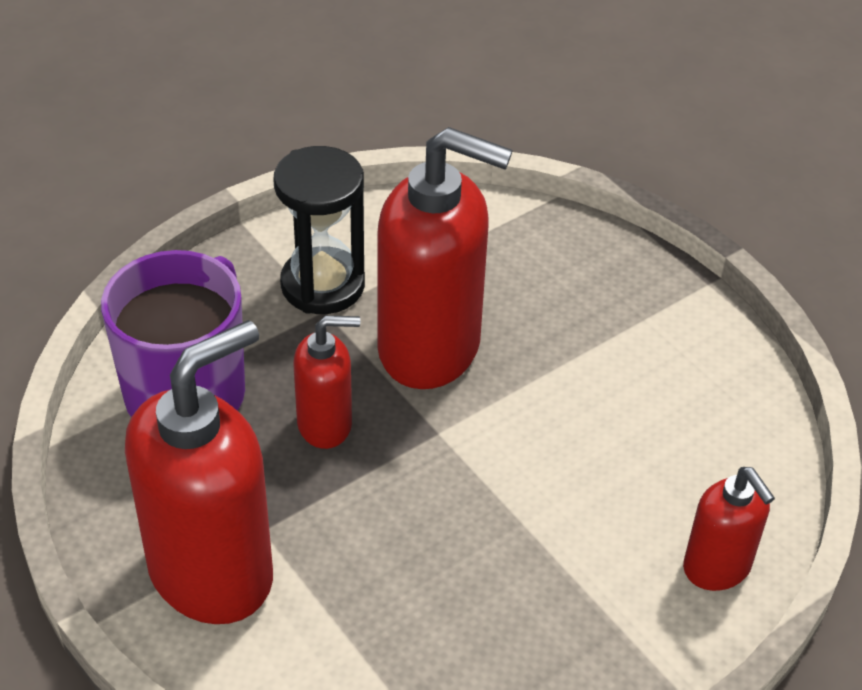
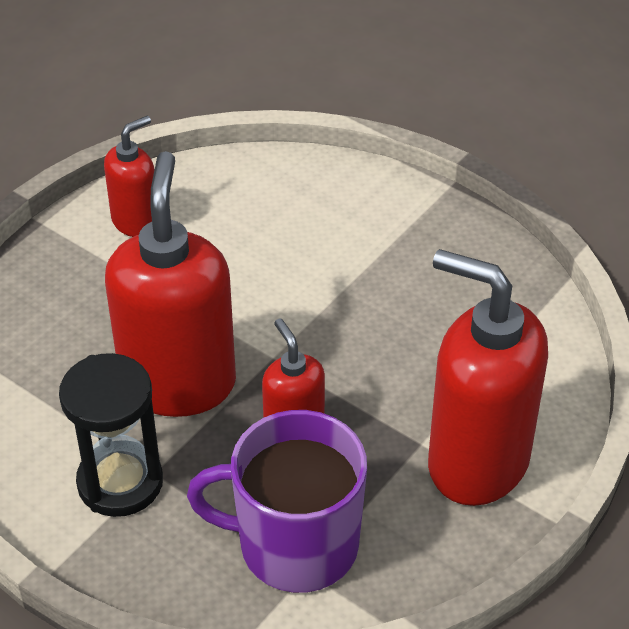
camera: 105 degrees left, 0 degrees up
(717, 568) = (337, 185): red soap dispenser -> red soap dispenser (136, 222)

